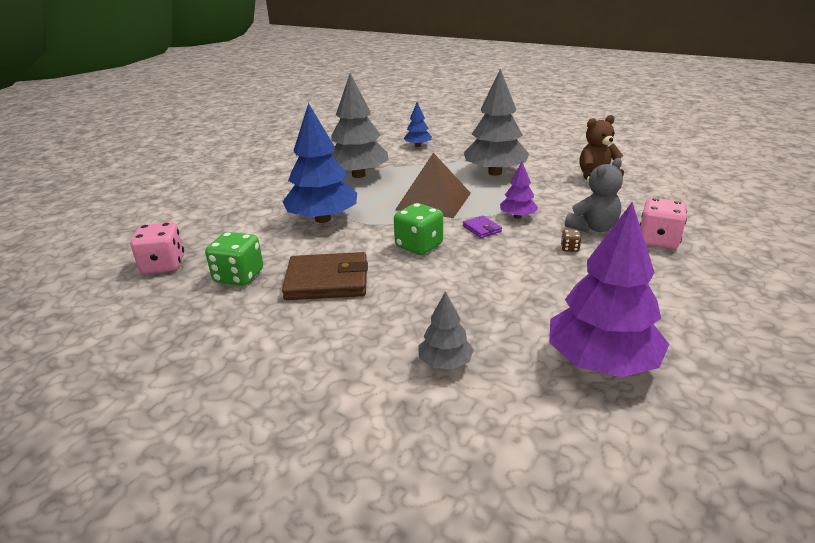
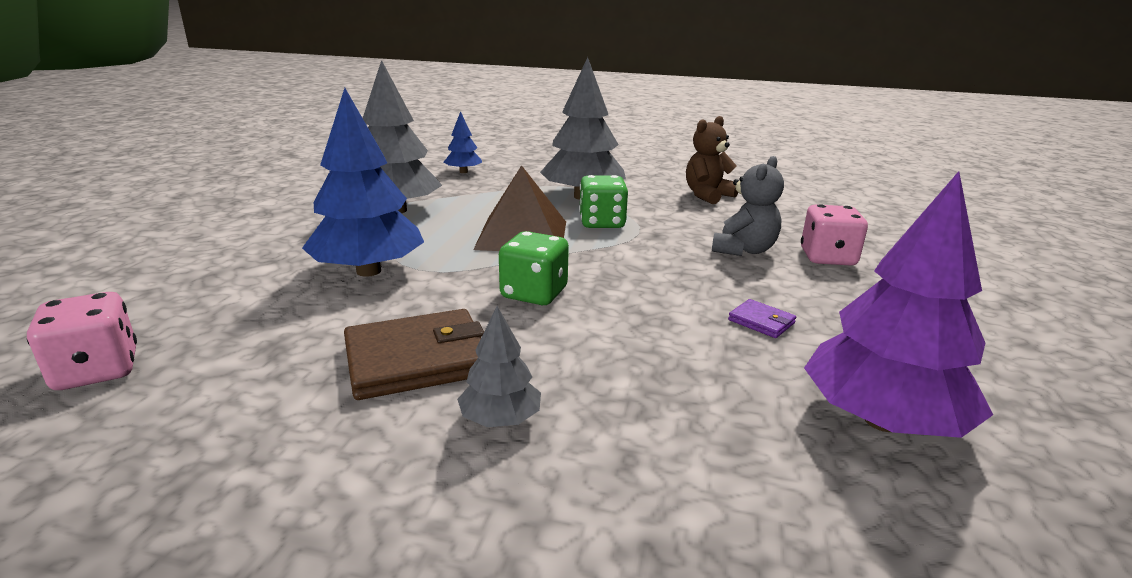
camera: 20 degrees left, 5 degrees down
(239, 276) = (255, 372): green dice -> green dice (601, 223)
(445, 363) = (673, 461): grey tree -> grey tree (500, 419)
(481, 229) = (607, 263): purple wallet -> purple wallet (761, 321)
(517, 216) = (644, 245): purple tree -> none
(569, 248) = (734, 277): brown dice -> none

